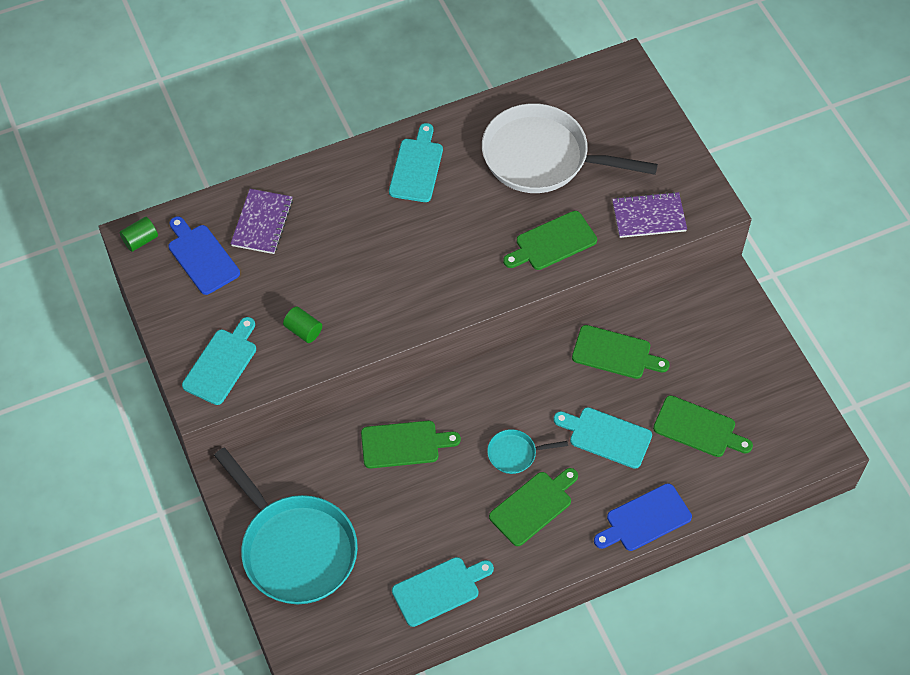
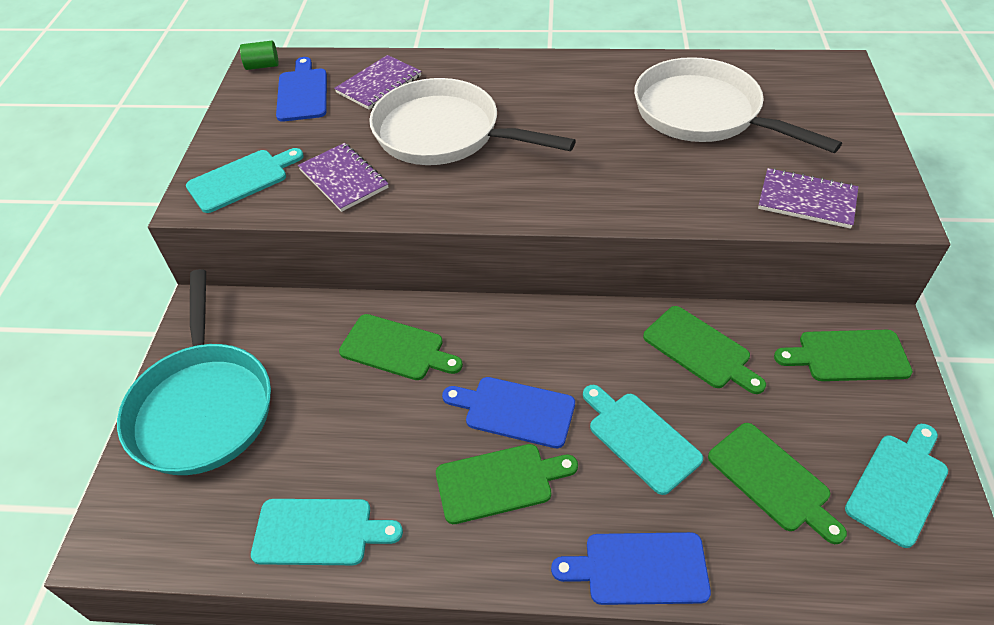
camera: 30 degrees right, 10 degrees down
(303, 330) = (343, 179): green cylinder -> purple notebook
(353, 255) = (444, 134): none -> white pan
(417, 167) = (562, 85): turquoise cutting board -> turquoise cutting board (899, 485)
(515, 453) = (514, 411): turquoise pan -> blue cutting board
(552, 242) = (671, 188): green cutting board -> green cutting board (848, 356)

